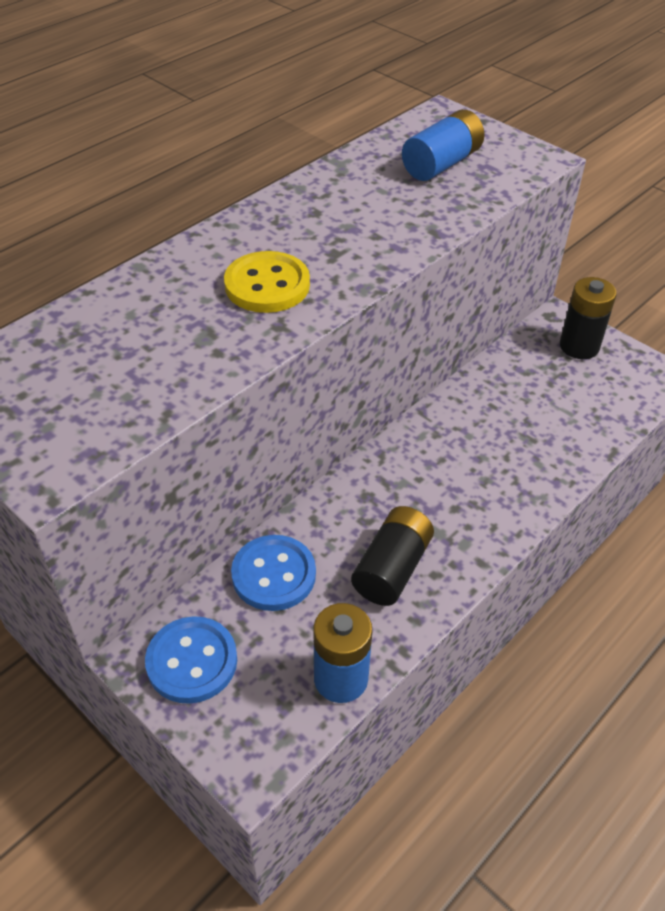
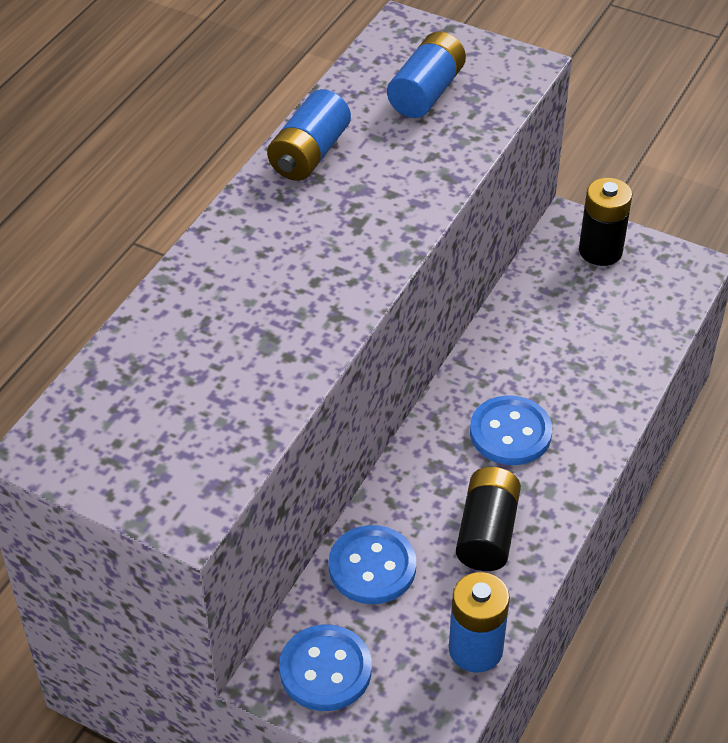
camera: 15 degrees left, 0 degrees up
(267, 285) = (305, 273): yellow button -> none
(316, 193) = (309, 154): none -> blue battery
(445, 483) = (510, 433): none -> blue button

